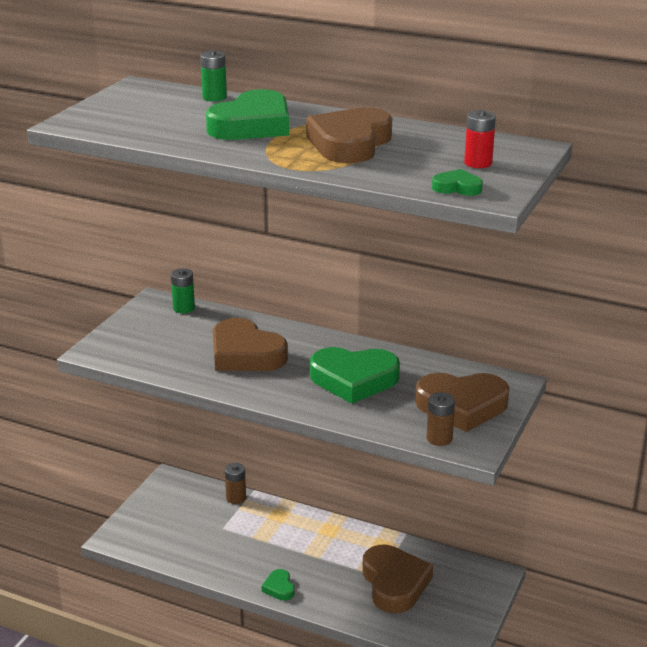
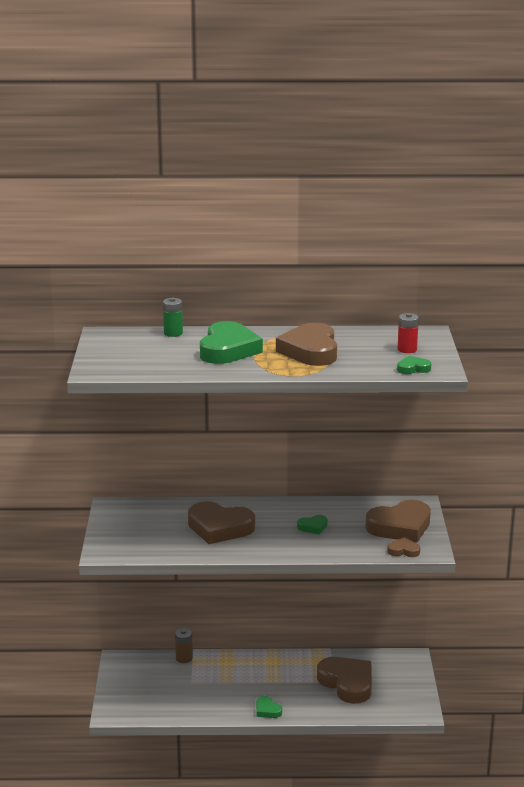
camera: 25 degrees left, 5 degrees down
(184, 308) = (140, 506): green battery -> none
(354, 379) = (313, 527): green heart -> green heart, size x0.46
(439, 438) = (403, 551): brown battery -> brown heart

